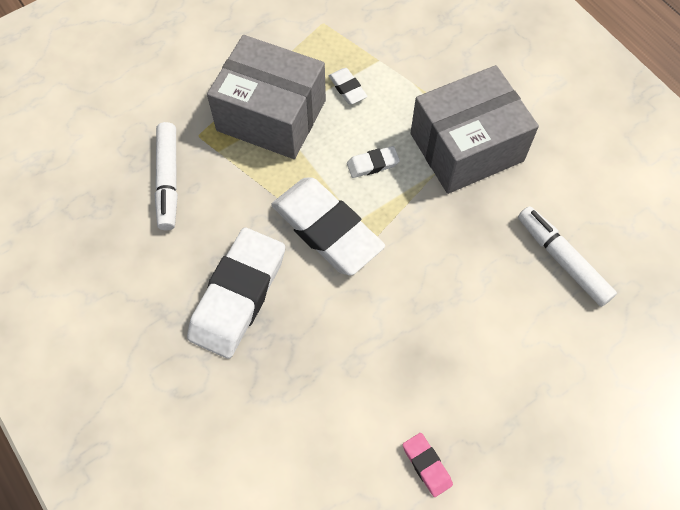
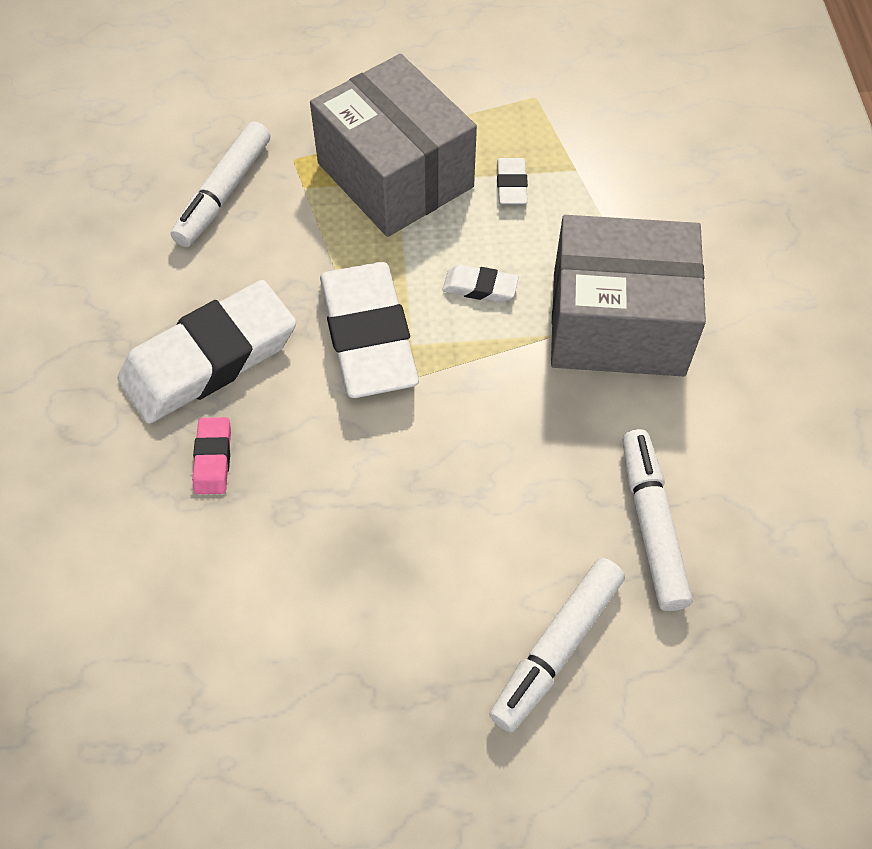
camera: 30 degrees right, 5 degrees down
(426, 465) = (291, 679): pink eraser -> pink eraser (213, 458)
(559, 360) = (557, 647): none -> white marker

